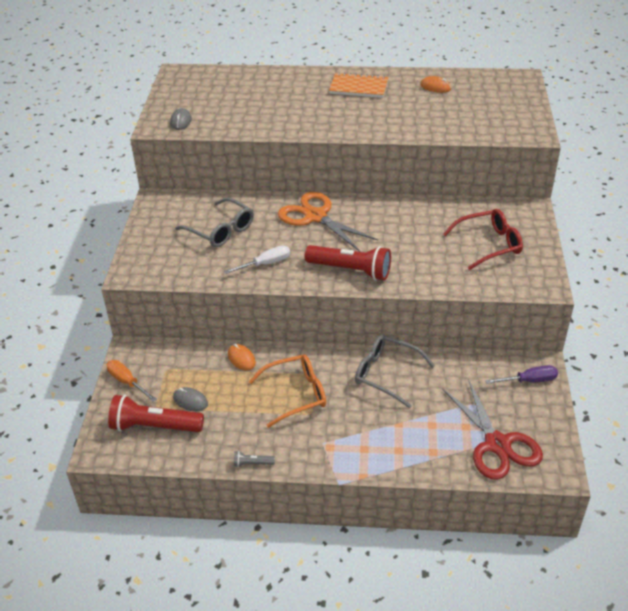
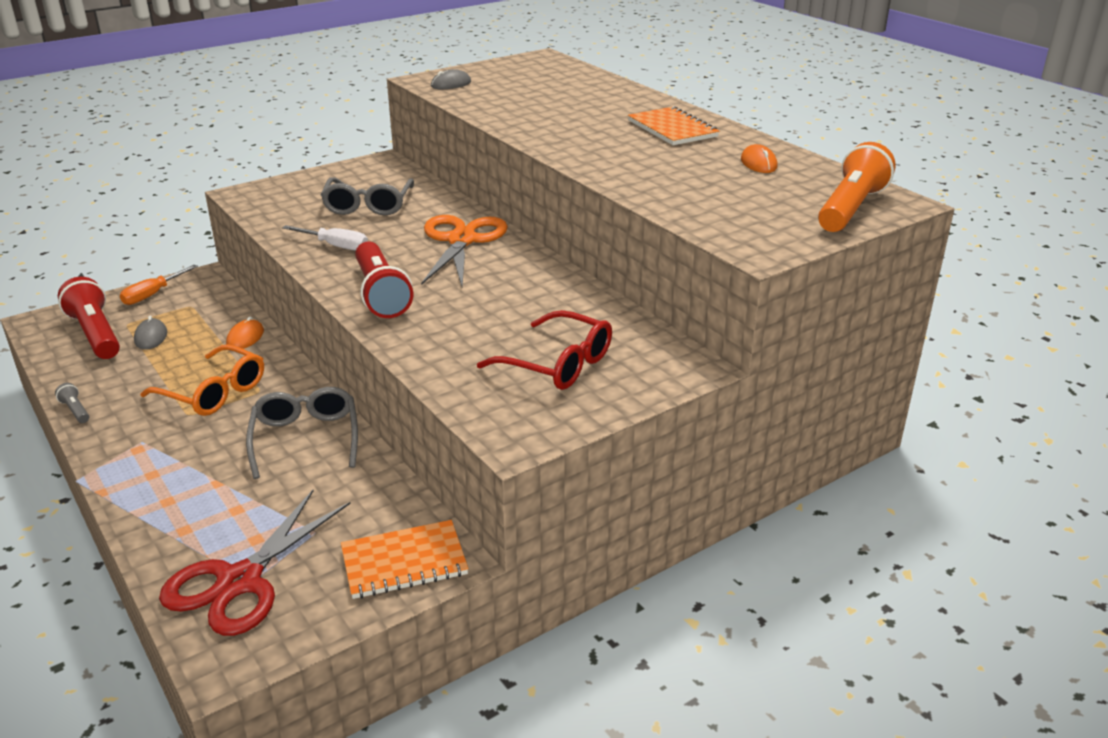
camera: 50 degrees right, 10 degrees down
(127, 382) = (152, 294): orange screwdriver -> orange screwdriver turned 150 degrees counterclockwise
(515, 91) = (851, 208): none -> orange flashlight
(529, 380) = (404, 562): purple screwdriver -> orange notebook

